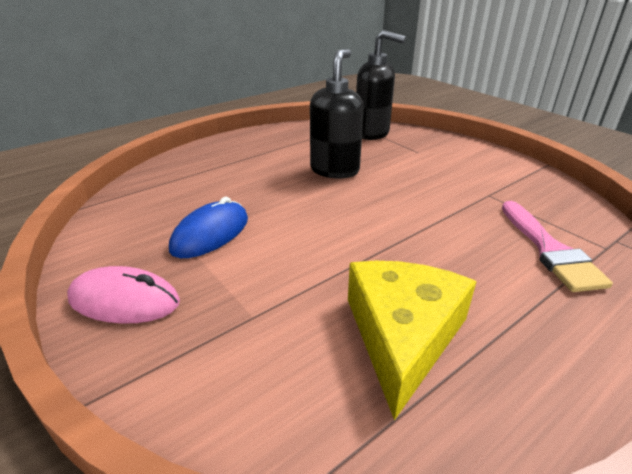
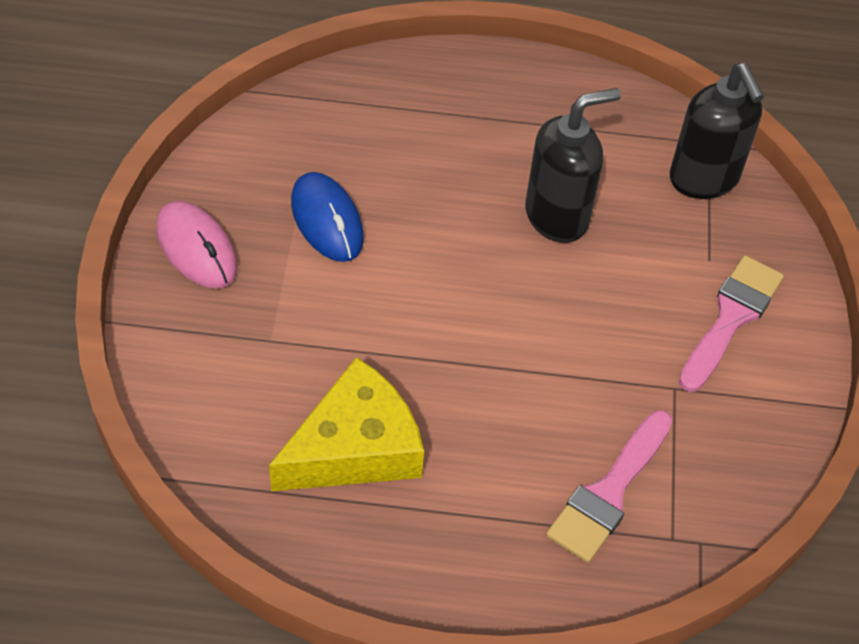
camera: 40 degrees right, 20 degrees up
(210, 234) = (327, 220): blue mouse -> blue mouse turned 75 degrees clockwise
(460, 162) = (731, 318): none -> pink brush

